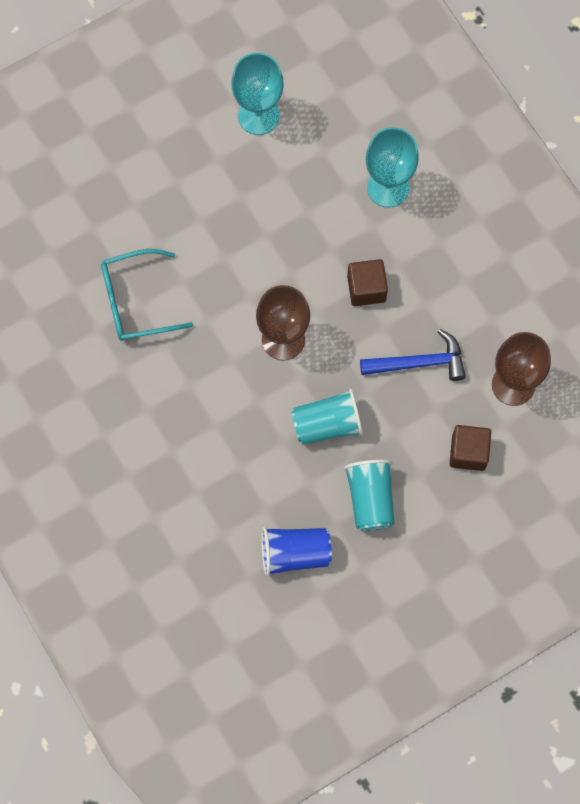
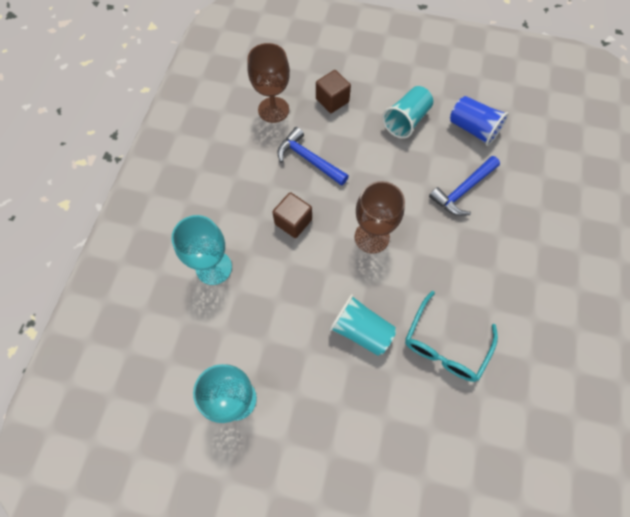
camera: 135 degrees left, 5 degrees down
(136, 301) = (445, 345): turquoise glasses -> turquoise glasses turned 90 degrees clockwise
(243, 468) = (463, 190): none -> blue hammer
(327, 424) = (392, 172): turquoise cup -> turquoise cup (361, 330)

